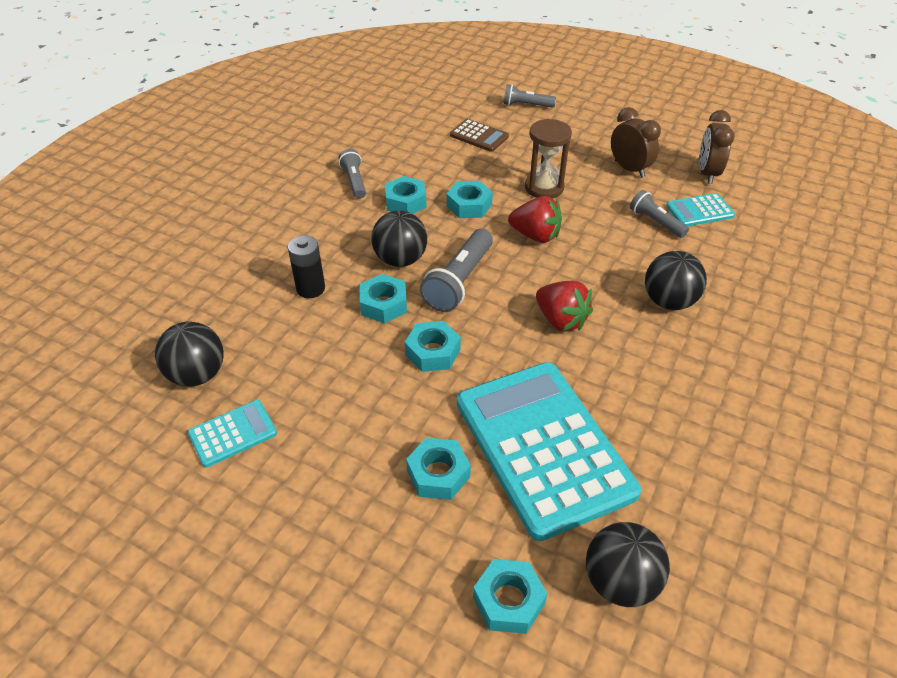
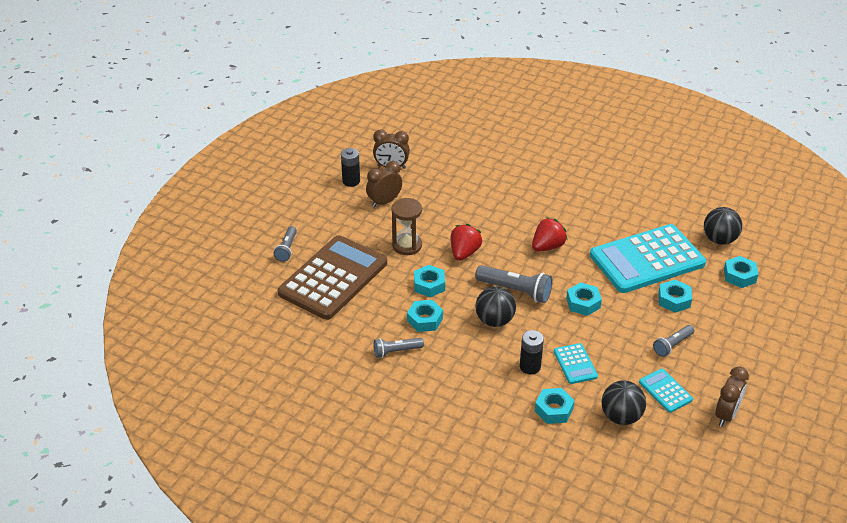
camera: 90 degrees left, 5 degrees down
(161, 511) = (726, 415): none -> brown clock
(383, 304) = (542, 327): turquoise nut -> turquoise nut (553, 410)
(479, 136) = (333, 278): brown calculator -> brown calculator, size x2.31
(655, 222) = (447, 197): grey flashlight -> grey flashlight (672, 345)
(665, 143) = (351, 181): none -> black battery
(668, 301) = (526, 201): black ball -> none
(699, 211) = (435, 176): turquoise calculator -> turquoise calculator (575, 364)

